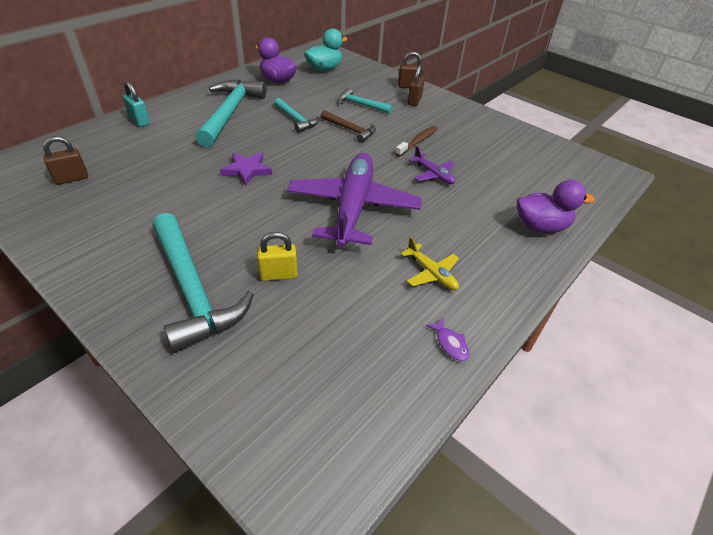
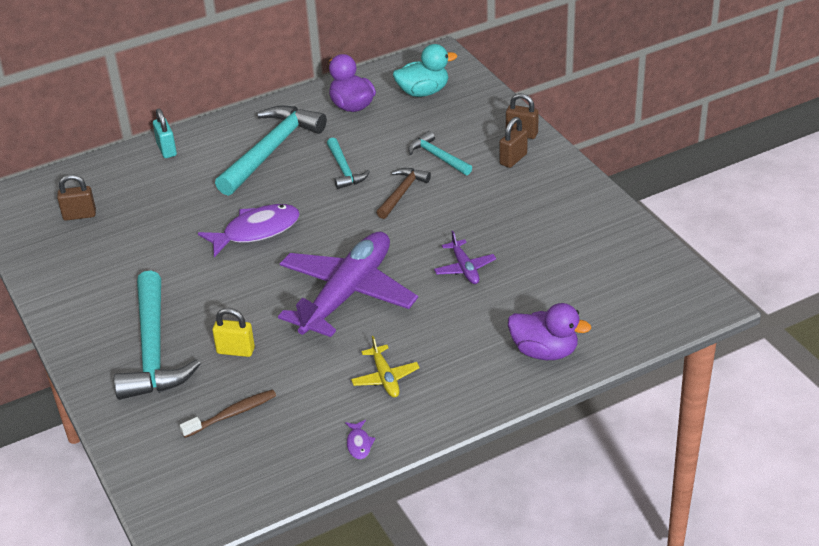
camera: 25 degrees right, 5 degrees down
(247, 170) = (256, 231): purple star -> purple fish
(350, 130) = (402, 193): brown hammer -> brown hammer turned 120 degrees counterclockwise
(418, 141) = (476, 221): brown toothbrush -> brown toothbrush (232, 414)

